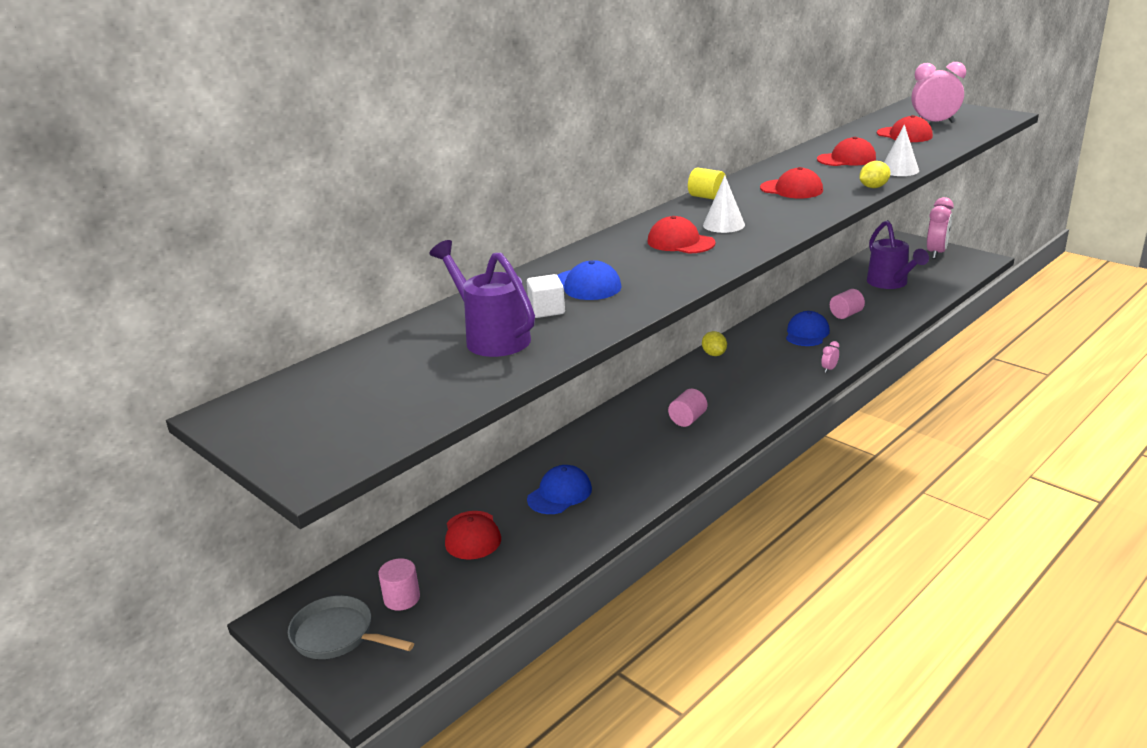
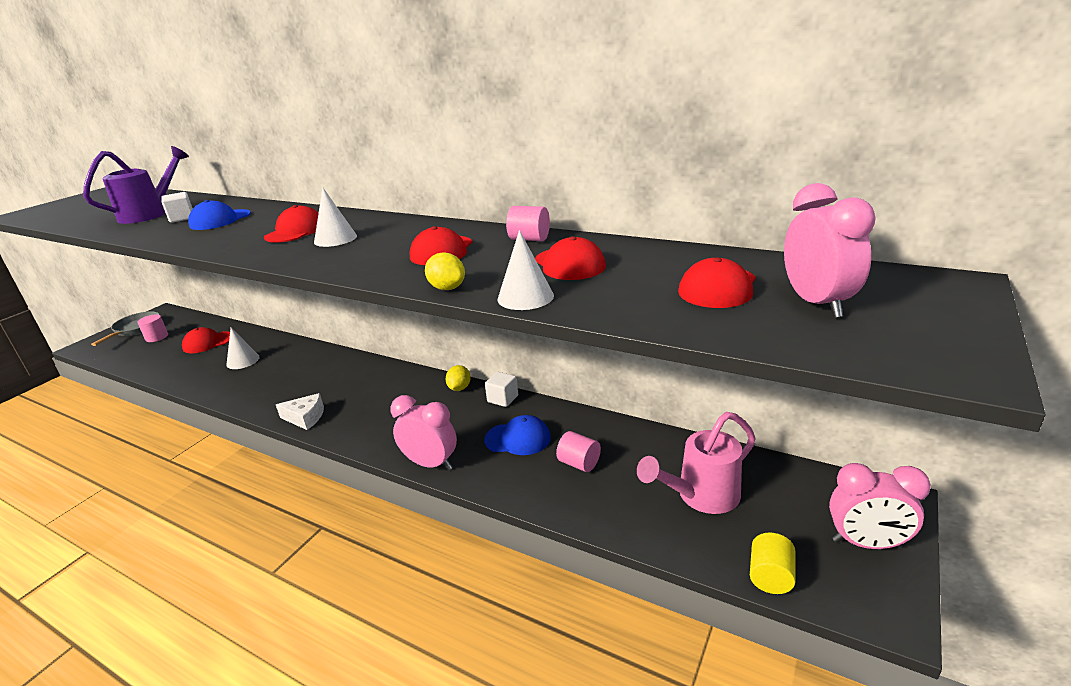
camera: 75 degrees right, 0 degrees up
(560, 494) = (243, 361): blue cap -> white cone
(687, 419) = (335, 394): pink cylinder -> pink cylinder (529, 239)
(707, 197) = (420, 223): yellow cylinder -> yellow cylinder (770, 577)
(714, 354) = (459, 388): yellow lemon -> yellow lemon turned 45 degrees counterclockwise
(728, 434) = (305, 418): none -> white cheese
(743, 336) = (502, 399): none -> white cube
(829, 369) = (430, 464): pink clock -> pink clock, size x2.34
(890, 283) = (701, 496): purple watering can -> pink watering can

